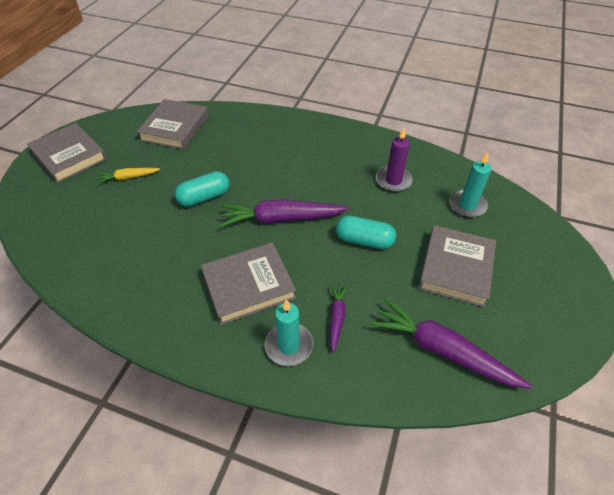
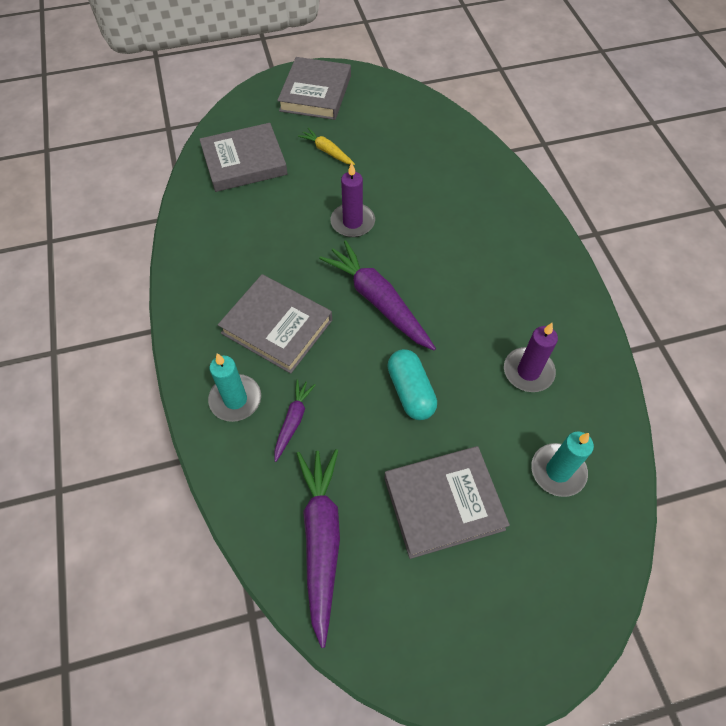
camera: 55 degrees right, 10 degrees up
(175, 128) = (423, 135): grey book -> grey book (244, 162)
(204, 197) = (352, 222): turquoise capsule -> purple candle
(336, 317) = (293, 421): purple carrot -> purple carrot turned 45 degrees counterclockwise

